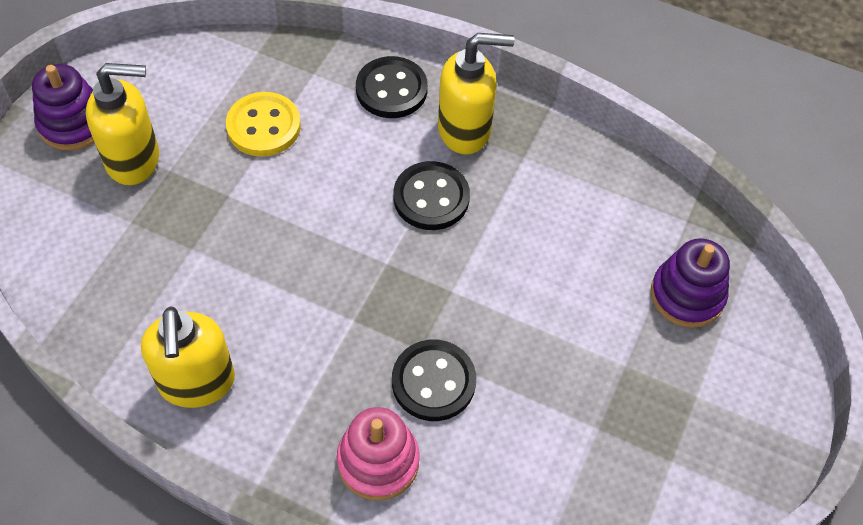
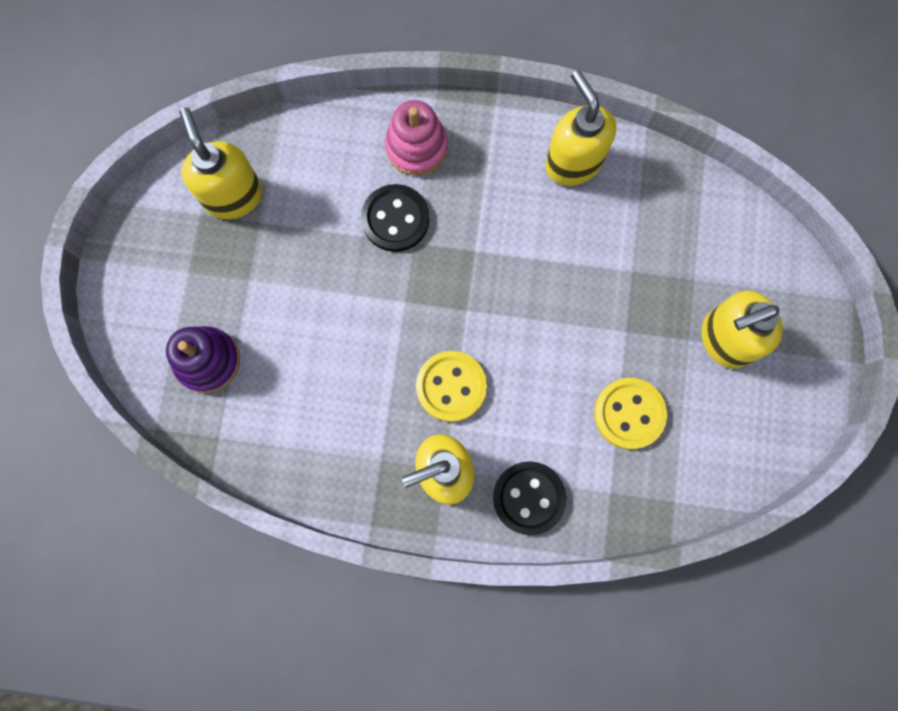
camera: 165 degrees right, 20 degrees up
(73, 123) = (798, 359): purple stacking toy -> none
(431, 198) = (451, 387): black button -> yellow button
(625, 470) = (233, 196): none -> yellow soap dispenser

